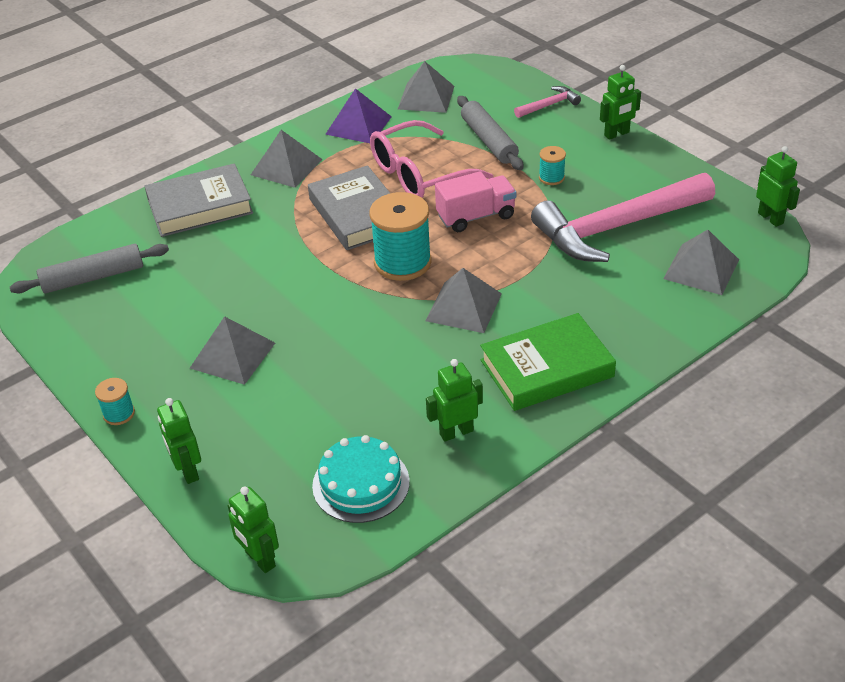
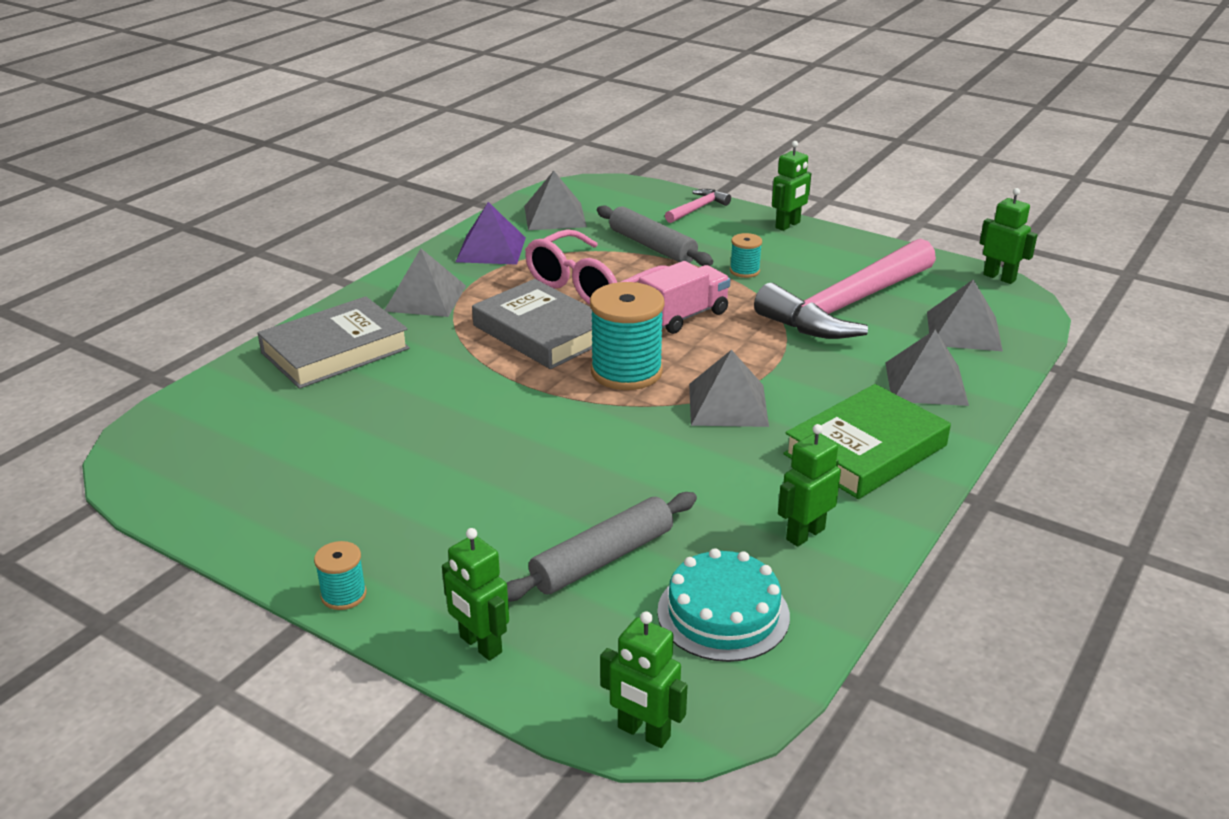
camera: 20 degrees left, 10 degrees down
(93, 278) = (226, 445): grey rolling pin -> grey rolling pin (602, 559)
(232, 355) = (467, 500): grey pyramid -> grey pyramid (925, 383)

